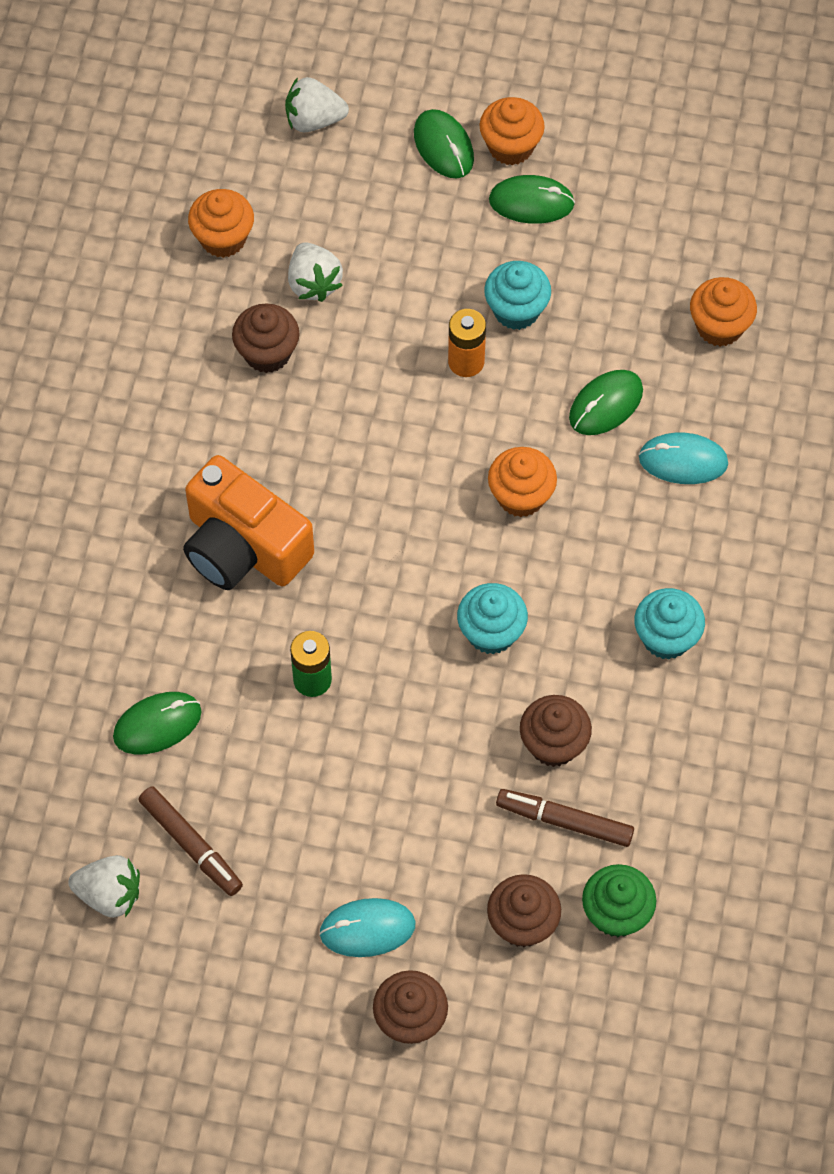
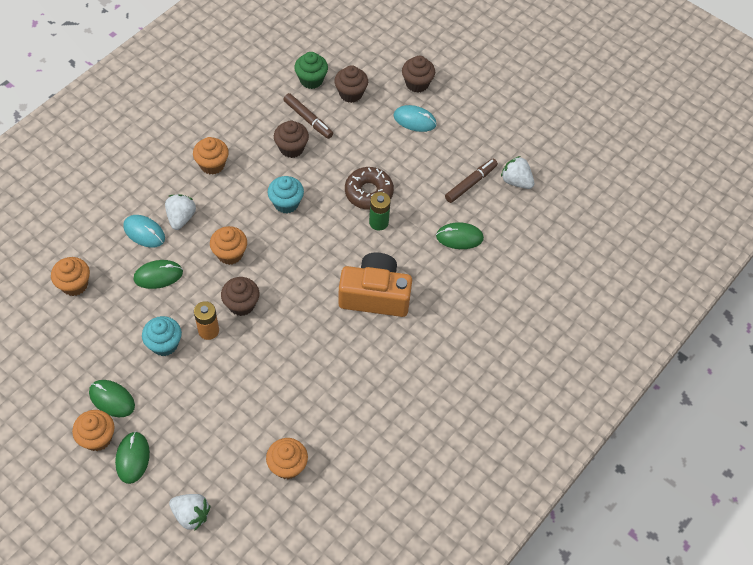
camera: 155 degrees left, 5 degrees down
(191, 845) = (470, 183): brown marker -> brown marker turned 60 degrees clockwise
(243, 547) = (375, 295): orange camera -> orange camera turned 60 degrees counterclockwise
(267, 353) = (304, 387): brown cupcake -> brown cupcake (241, 304)
(313, 283) = (256, 413): white strawberry -> white strawberry (181, 218)
(363, 728) = (368, 192): none -> brown donut
(666, 637) = (212, 165): turquoise cupcake -> orange cupcake

